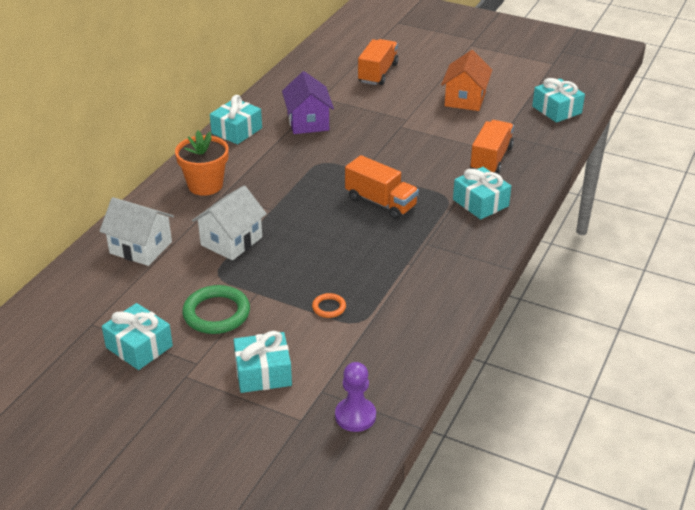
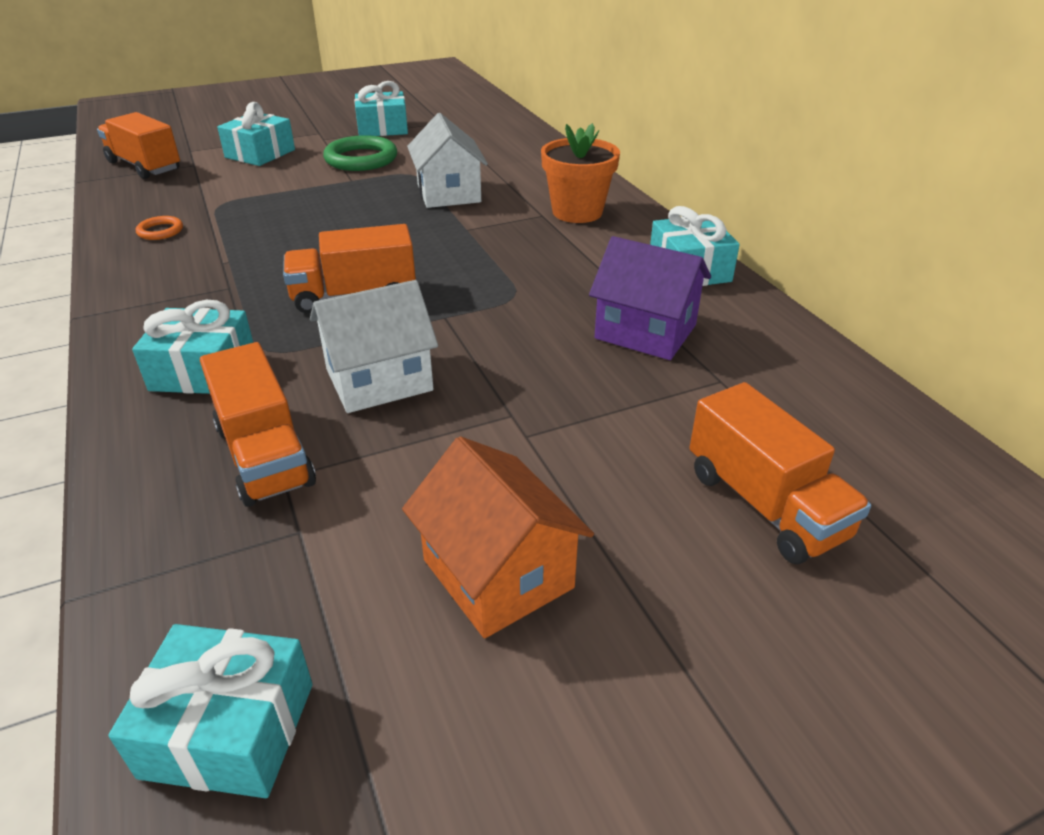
camera: 130 degrees right, 0 degrees up
(141, 247) = (513, 158): white house -> white house (379, 380)
(329, 307) = (265, 199): orange ring -> orange ring (160, 231)
(355, 416) = (144, 166): purple pawn -> orange truck

